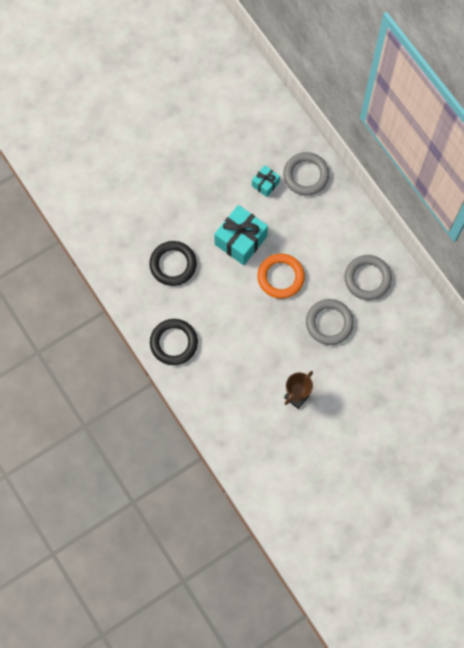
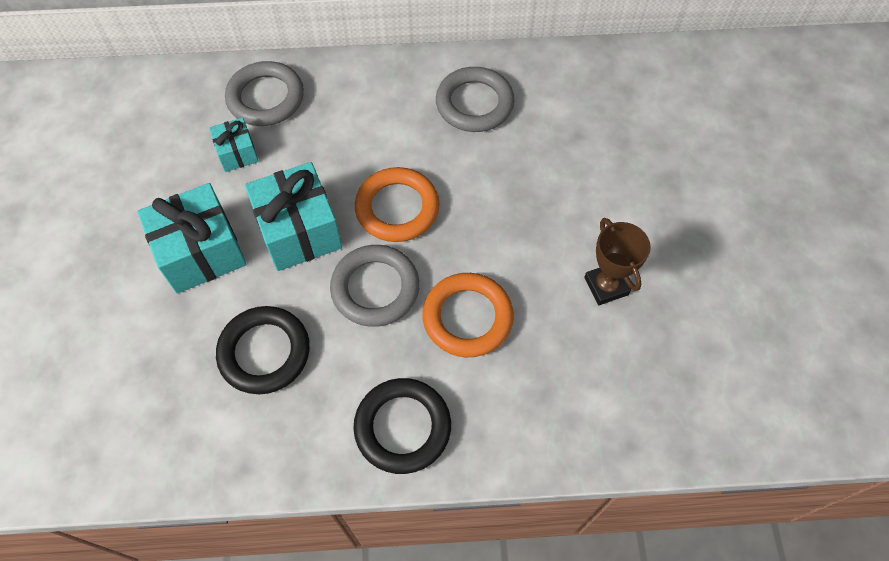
camera: 60 degrees left, 10 degrees down
(203, 205) = (201, 252): none -> turquoise gift
(242, 342) = (467, 317): none -> orange ring
(329, 323) = (512, 182): grey ring -> grey ring (375, 288)

